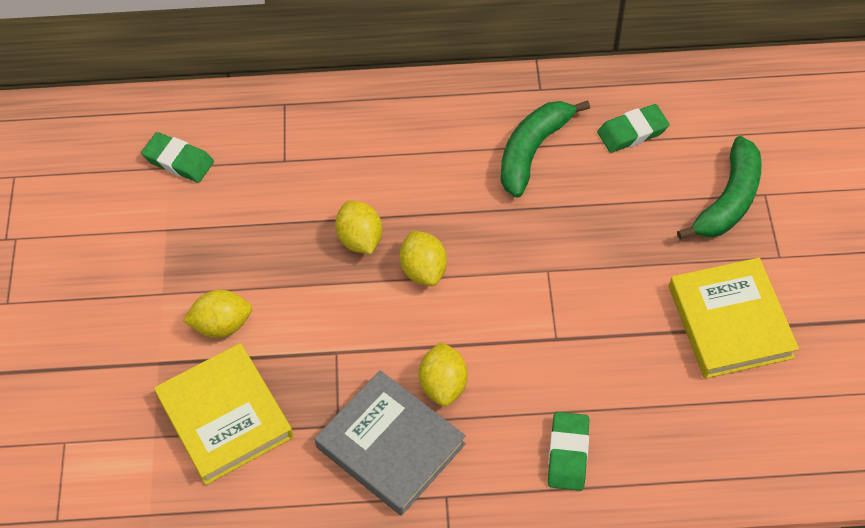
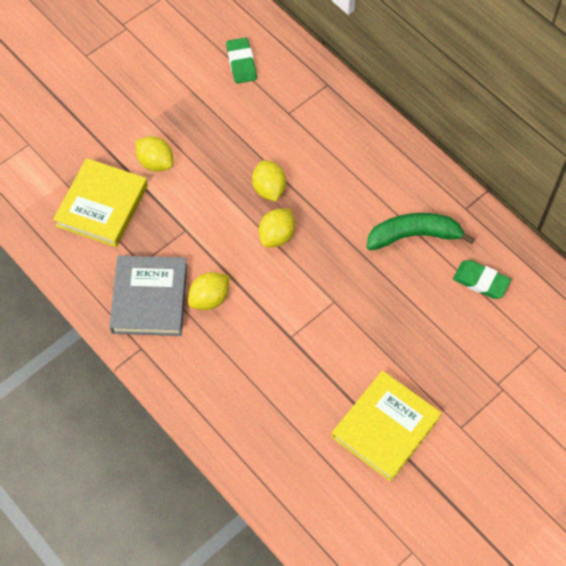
camera: 50 degrees right, 5 degrees up
(360, 239) = (269, 189): yellow lemon -> yellow lemon turned 45 degrees counterclockwise
(568, 453) = (218, 394): green eraser -> none
(728, 200) = (478, 370): green banana -> none

